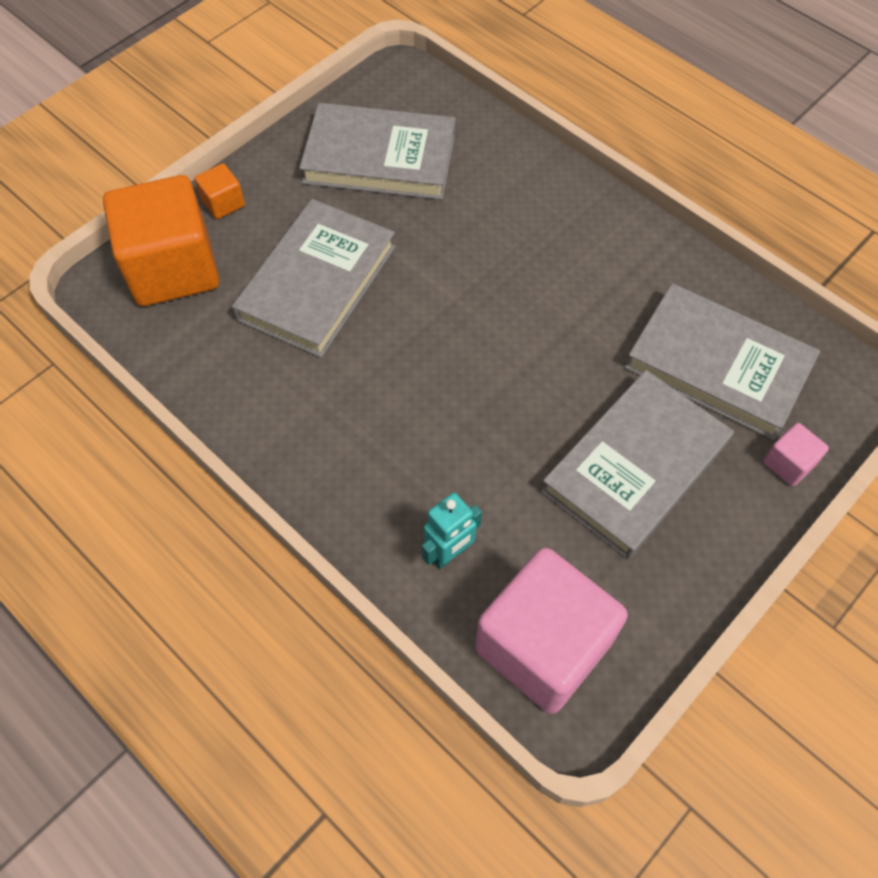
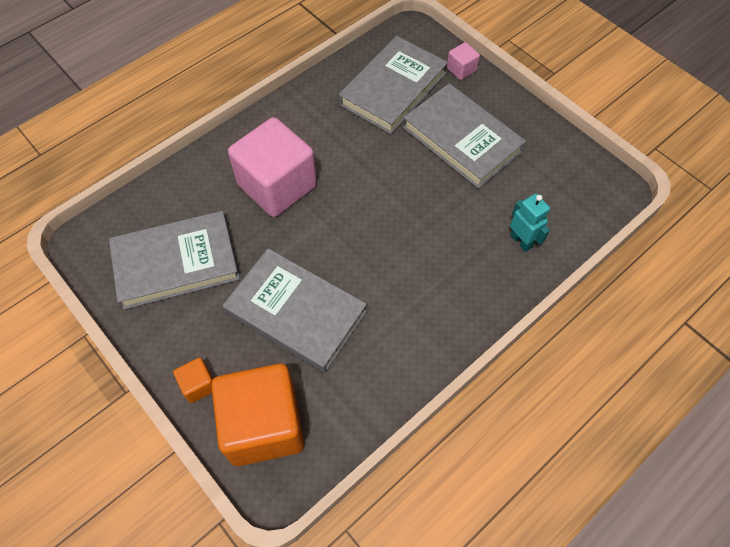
camera: 85 degrees left, 0 degrees up
(380, 158) = (176, 263): grey book -> grey book turned 60 degrees clockwise
(543, 646) = (578, 199): pink cube -> pink cube (277, 185)

